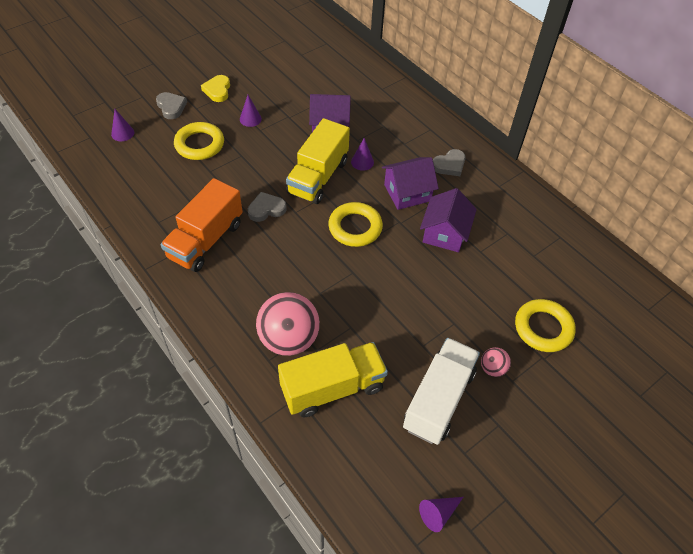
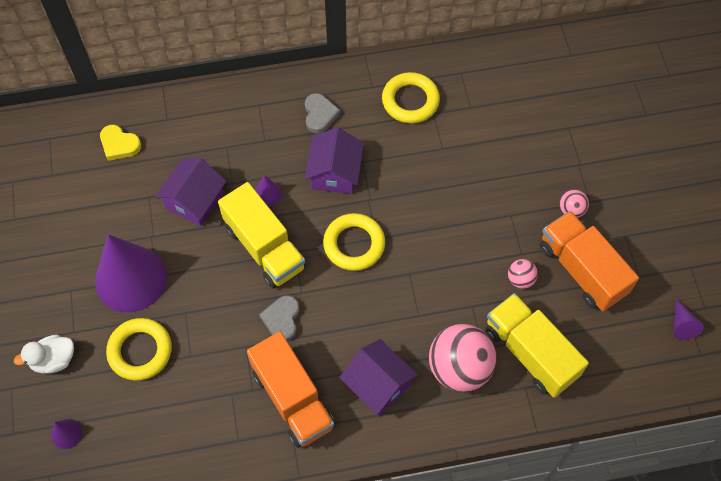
camera: 60 degrees left, 10 degrees up
(171, 107) = (53, 360): grey heart -> white duck
(217, 90) = (57, 295): yellow heart -> yellow heart (119, 144)
(250, 119) = (131, 278): purple cone -> purple cone, size x2.48
(332, 388) = (530, 353): yellow truck -> yellow truck turned 45 degrees counterclockwise
(398, 354) = (520, 279): none -> pink ball
(438, 400) = (582, 270): white truck -> orange truck
(445, 233) = (405, 167): purple house -> purple house (378, 385)
(543, 328) = (550, 146): yellow ring -> yellow ring (410, 101)

